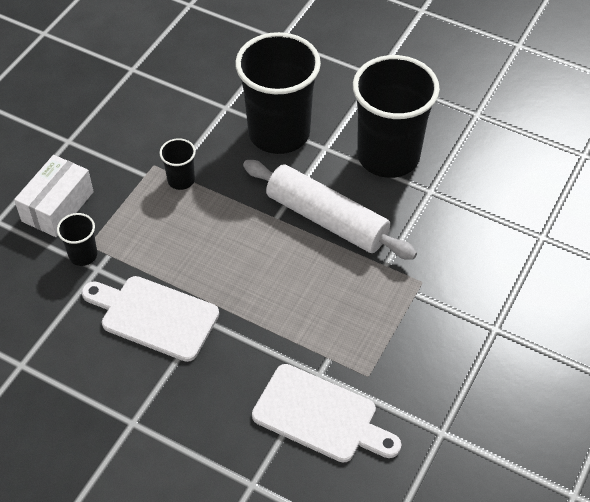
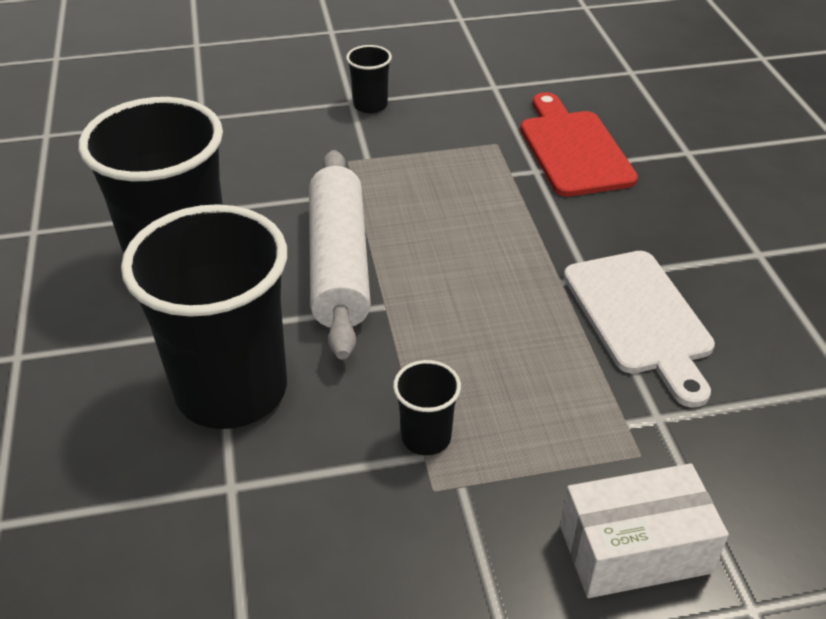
camera: 130 degrees left, 10 degrees down
(83, 255) = (661, 448): black cup -> black cup (370, 105)
(320, 416) = (573, 149): white cutting board -> red cutting board

